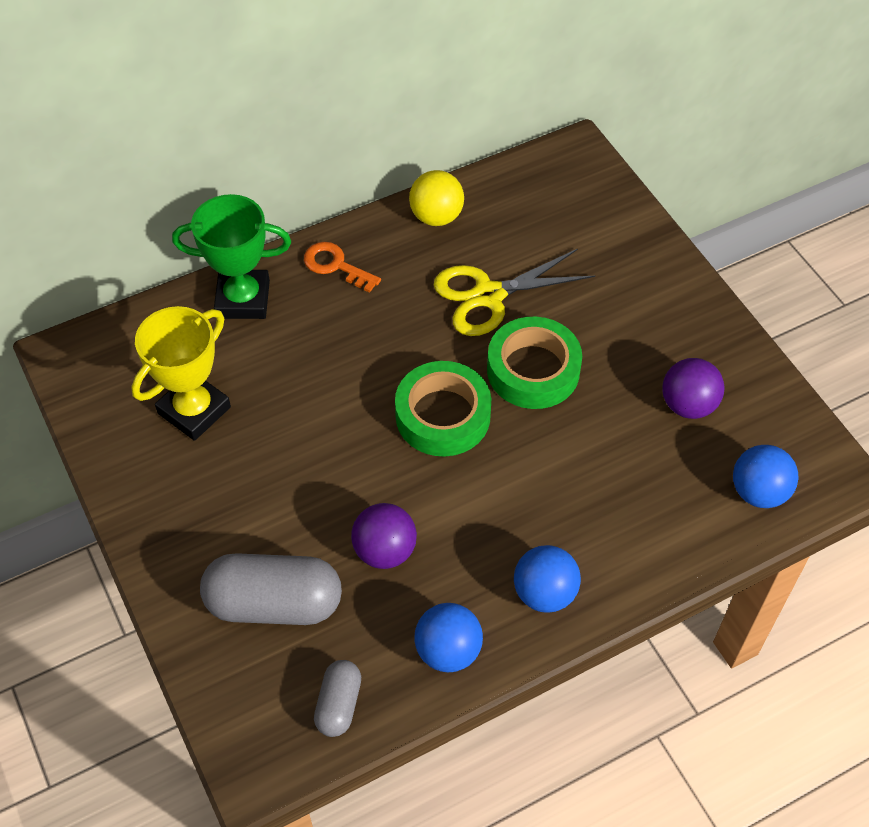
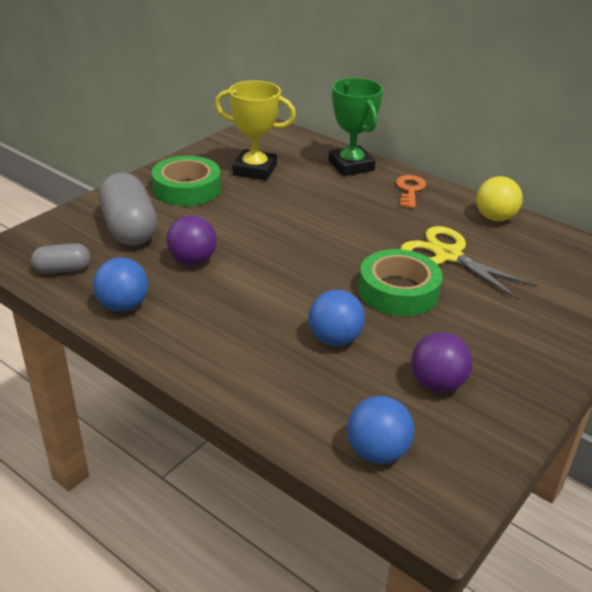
camera: 65 degrees right, 20 degrees down
(443, 415) = (322, 259): green tape -> green tape (187, 189)
(544, 593) = (195, 341): blue ball -> blue ball (334, 339)

